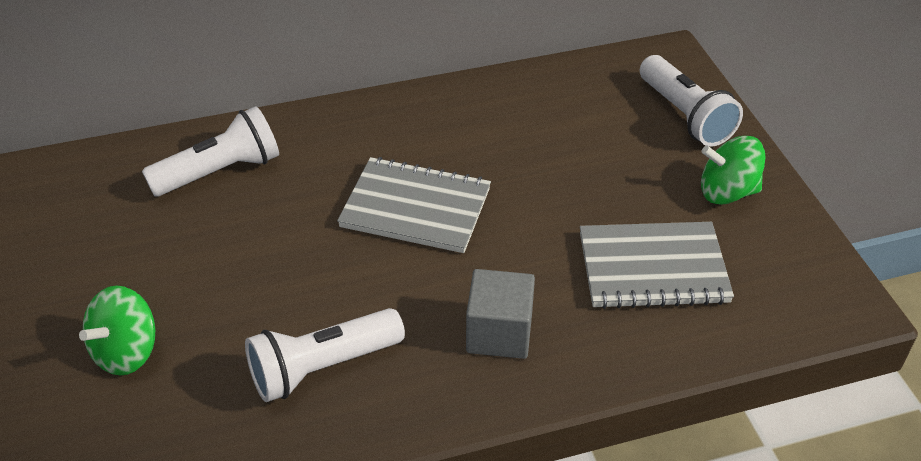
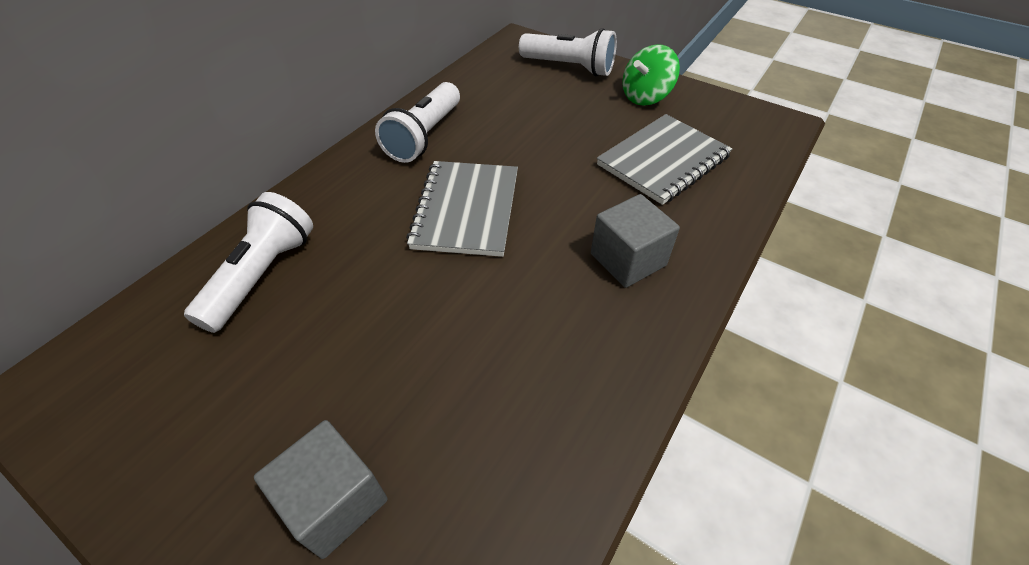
camera: 40 degrees left, 5 degrees up
(127, 352) = (335, 501): green spinning top -> grey cube
(322, 367) = (536, 376): white flashlight -> white flashlight (424, 136)
(416, 208) = (466, 210): grey notebook -> grey notebook turned 60 degrees counterclockwise

